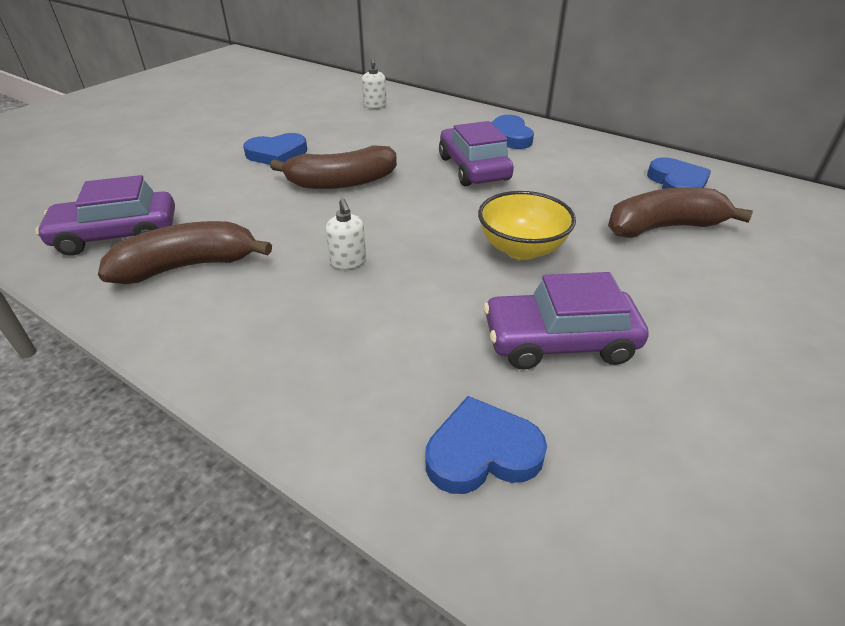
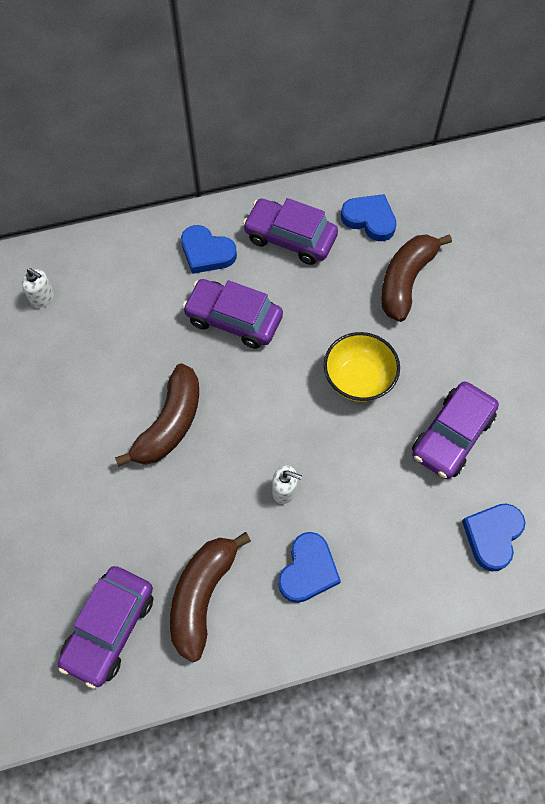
camera: 50 degrees left, 25 degrees up
(277, 154) = (70, 440): blue heart -> blue heart (308, 570)
(585, 160) = (290, 238): none -> purple car

